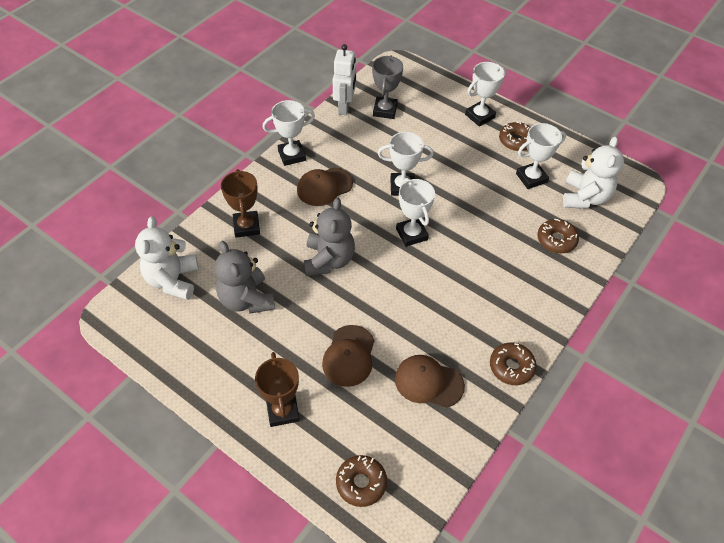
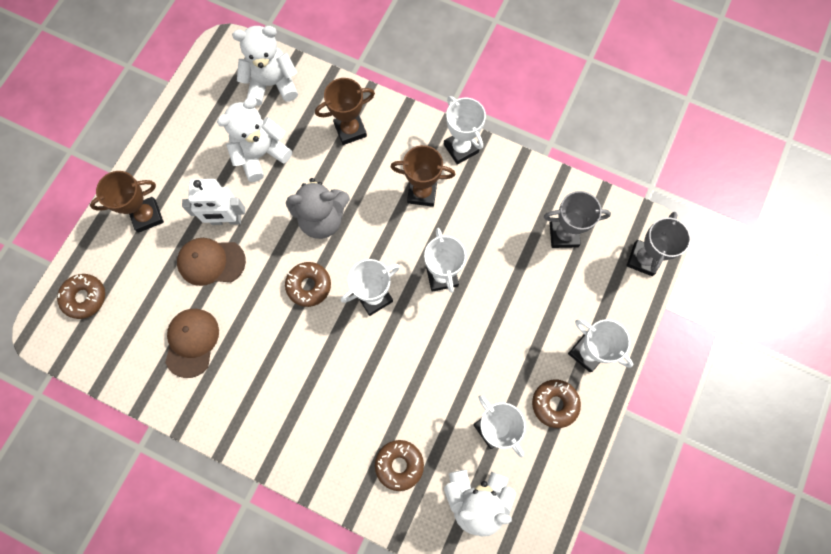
camera: 80 degrees right, 20 degrees up
(246, 299) = (260, 154): grey teddy bear -> white teddy bear
(324, 187) = (422, 192): brown cap -> brown trophy
(345, 107) = (556, 187): white robot -> white robot (226, 220)
(414, 74) = (643, 259): none -> grey trophy
(511, 367) = (220, 424): brown donut -> brown donut (309, 286)

